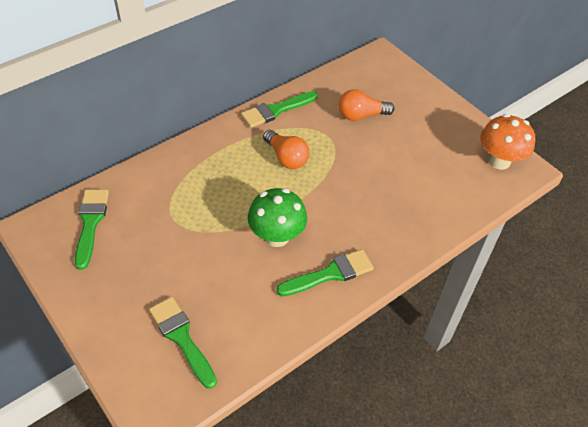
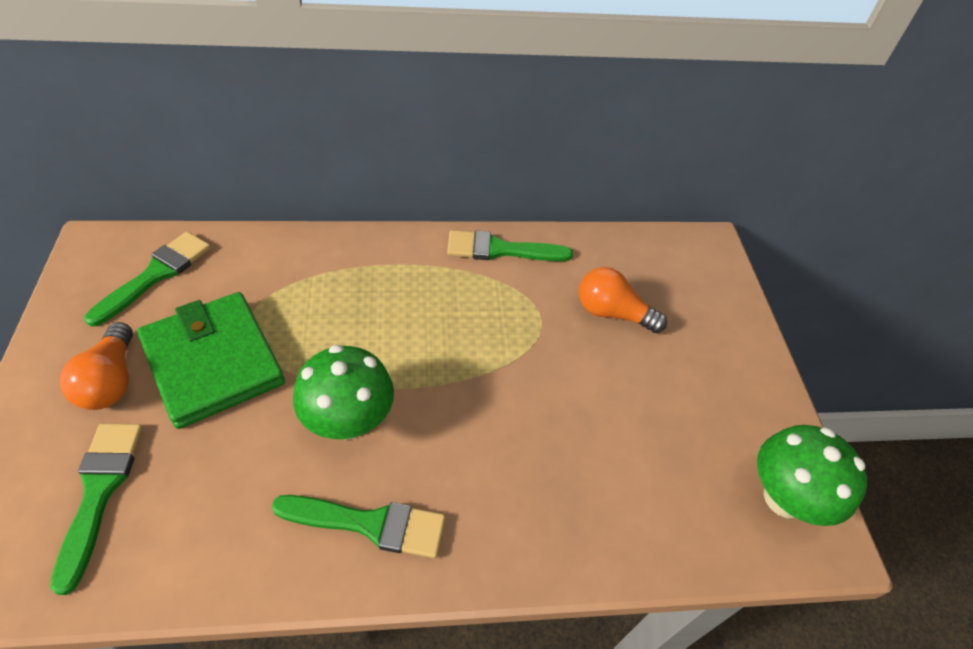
camera: 30 degrees right, 0 degrees up
(176, 248) = (213, 362): none -> green wallet
(286, 158) = (459, 318): orange light bulb -> orange light bulb (111, 380)
(499, 161) = (784, 498): orange mushroom -> green mushroom

